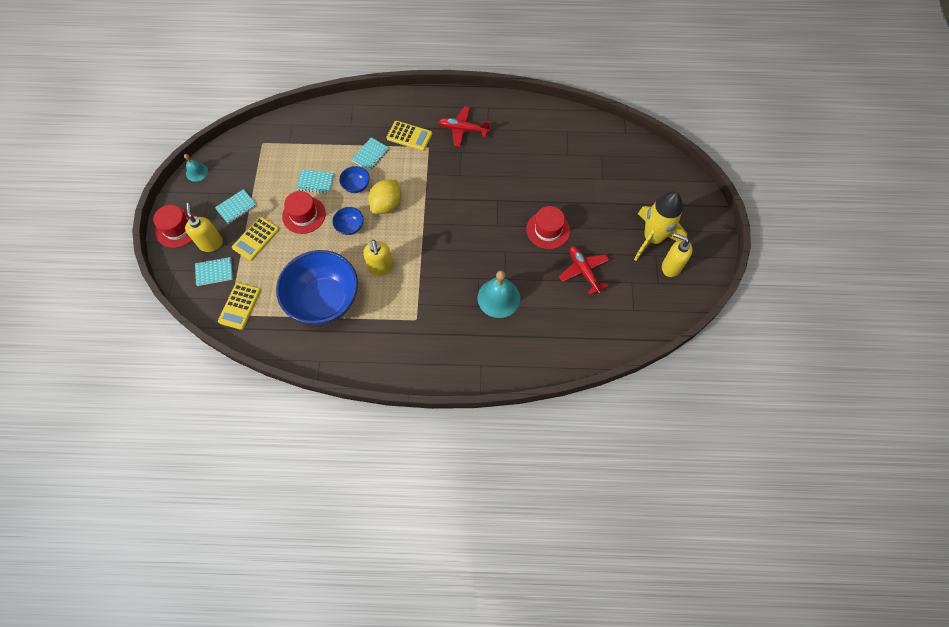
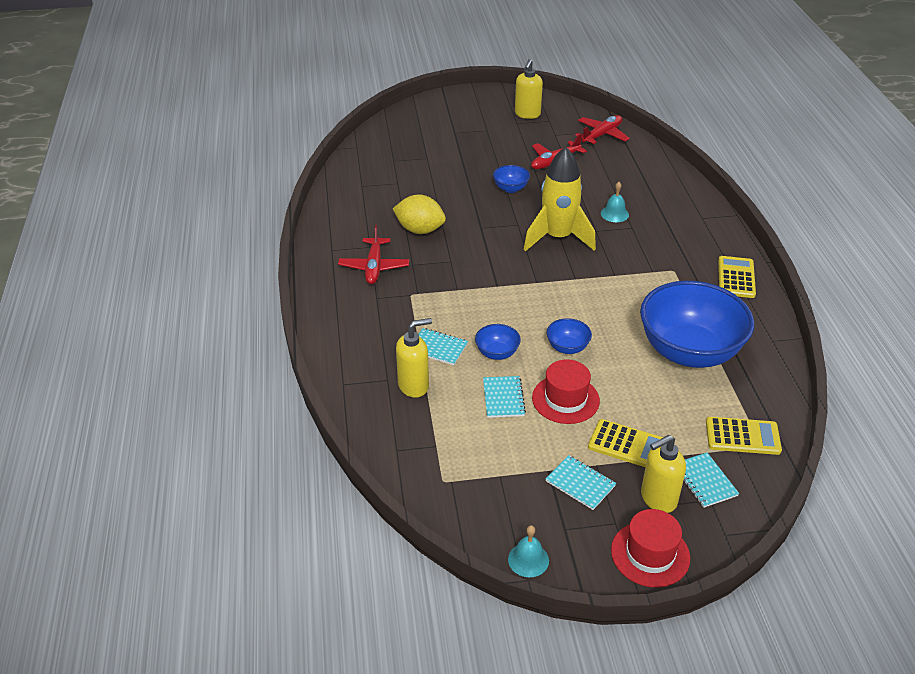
camera: 100 degrees left, 25 degrees down
(381, 268) = (617, 309): yellow soap dispenser -> yellow soap dispenser (414, 386)
(386, 205) = (519, 319): yellow lemon -> yellow lemon (420, 230)
(409, 136) = (395, 314): yellow calculator -> yellow calculator (736, 277)
(498, 298) = (614, 214): turquoise bell -> turquoise bell, size x0.55
(548, 230) = (510, 188): red hat -> blue bowl
(627, 322) = (602, 135): none -> red plane
(652, 238) = (497, 125): yellow rocket -> yellow rocket (558, 238)

